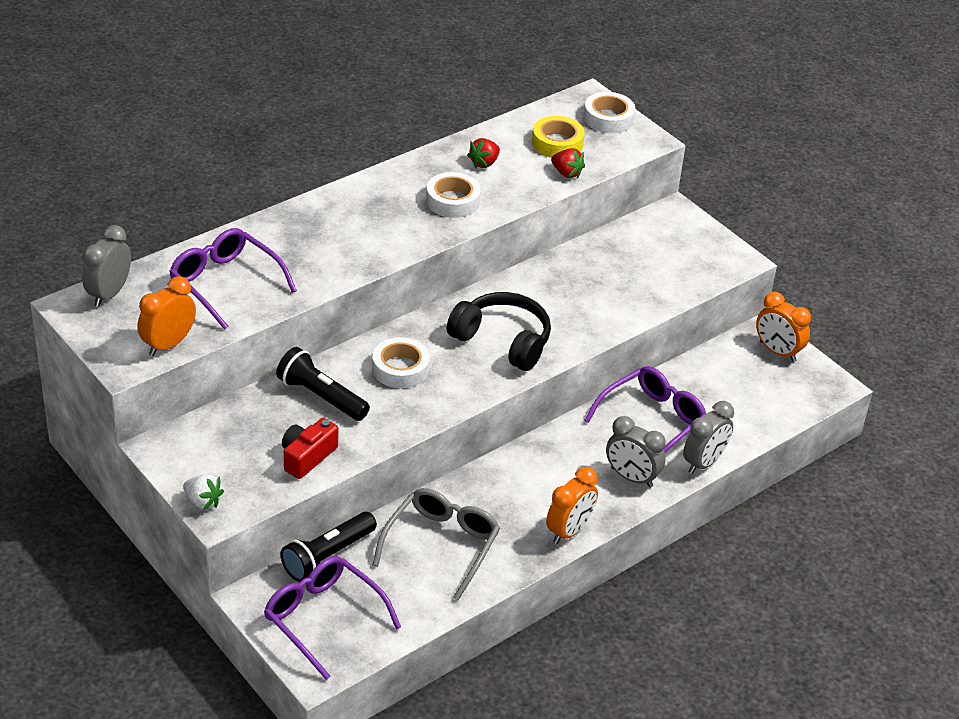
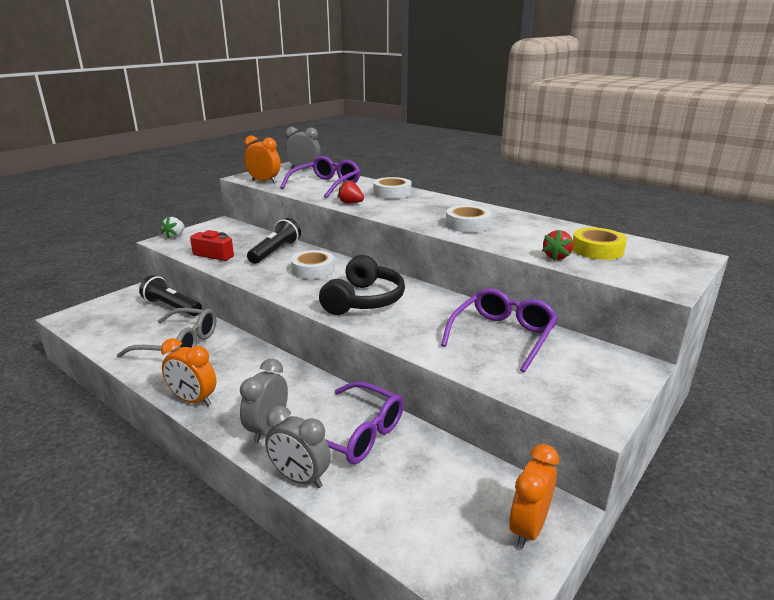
camera: 80 degrees right, 15 degrees down
(322, 618) = (115, 313): purple glasses -> purple glasses (503, 335)
(484, 163) = (530, 229): red strawberry -> red strawberry (350, 203)
(608, 118) = (672, 266): white tape -> white tape (392, 193)

